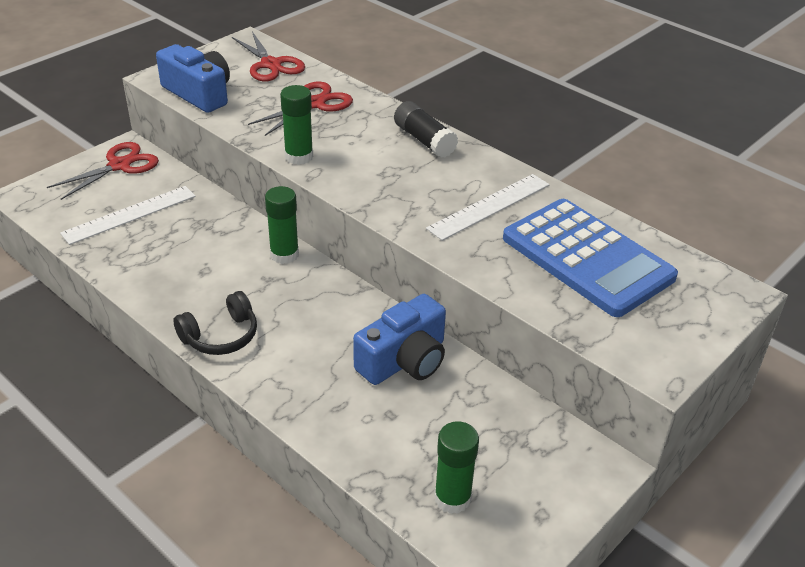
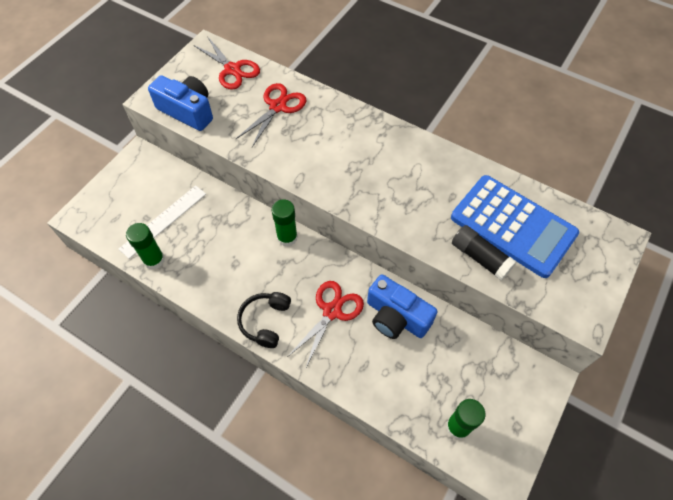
camera: 10 degrees left, 20 degrees up
(119, 165) = (140, 173): red scissors -> red scissors (332, 311)
(221, 336) = (265, 321): black headphones -> black headphones turned 150 degrees clockwise
(299, 156) = (283, 164): green glue stick -> green glue stick (154, 260)
(404, 360) = (396, 317): blue camera -> blue camera turned 90 degrees clockwise
(424, 140) = (369, 130): black glue stick -> black glue stick (480, 257)
(489, 206) = (433, 188): white ruler -> none

